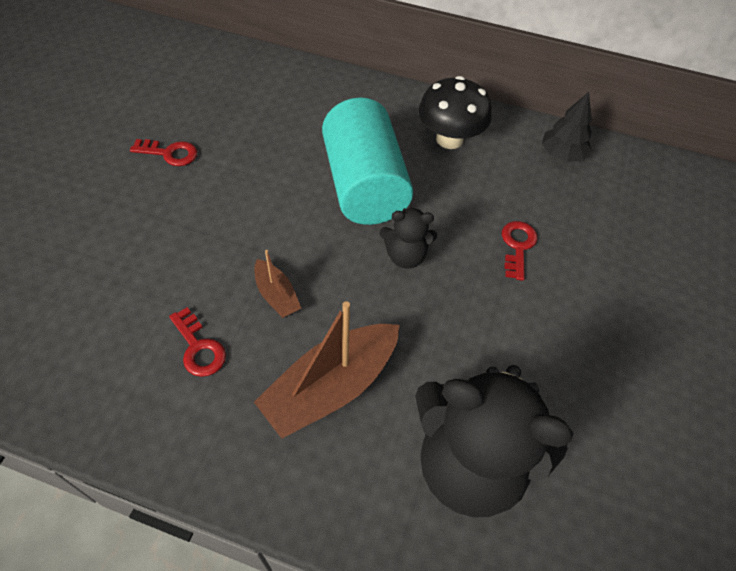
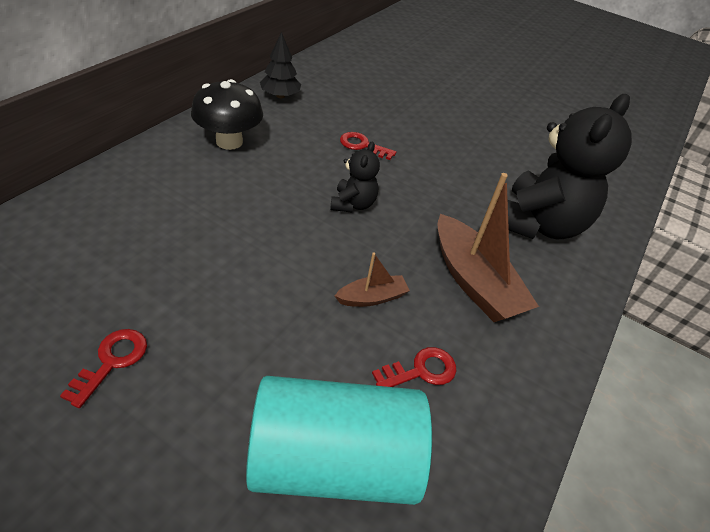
camera: 80 degrees left, 10 degrees down
(364, 185) = (259, 206): turquoise cylinder -> turquoise cylinder (333, 460)

